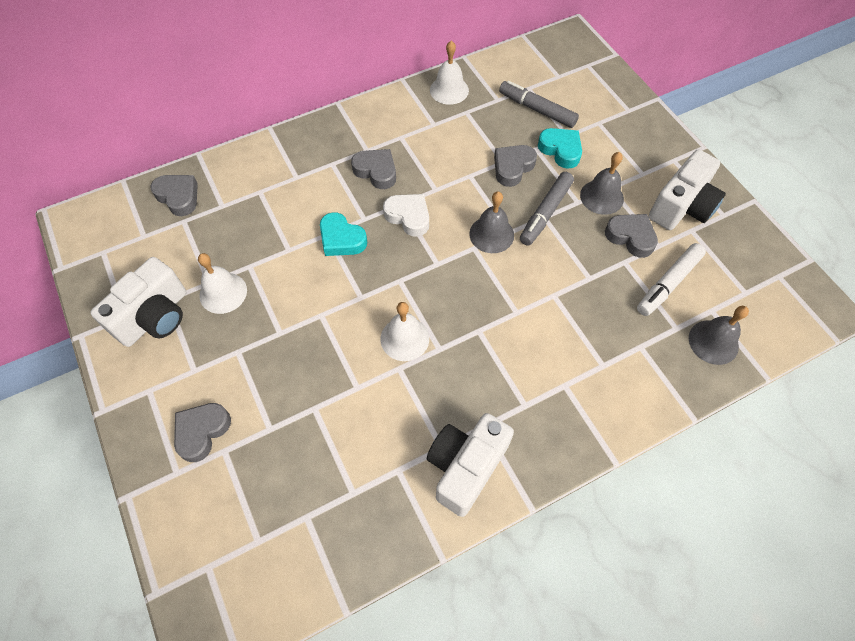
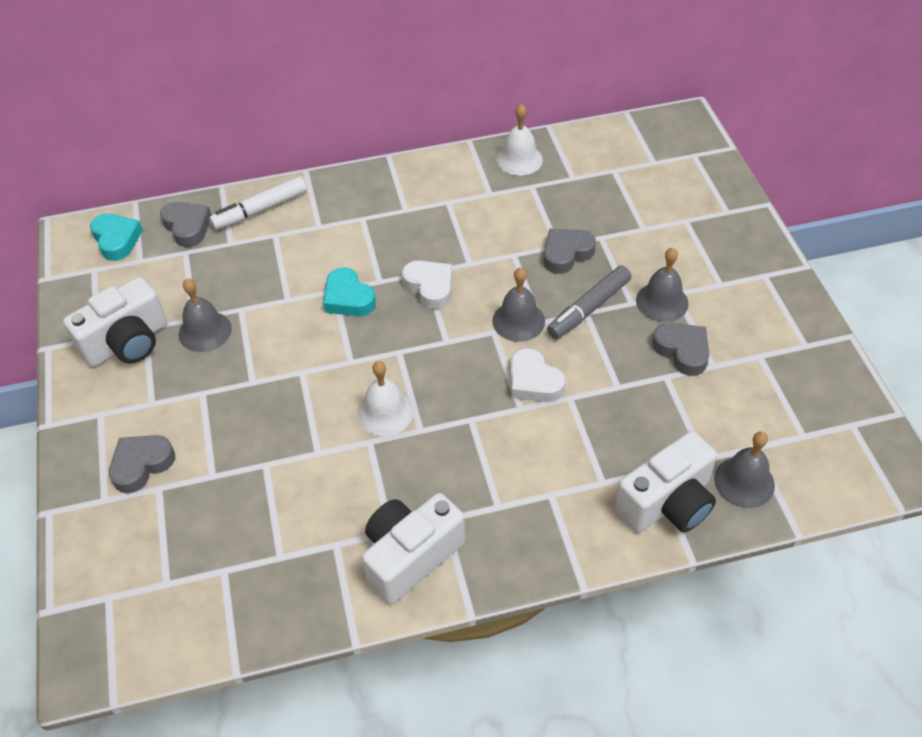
camera: 15 degrees right, 10 degrees down
(223, 293) = (205, 331): white bell -> grey bell
(376, 171) = (409, 234): grey heart -> none
(520, 286) = (533, 381): none -> white heart
(537, 109) = (616, 195): grey marker -> none
(560, 150) = (629, 243): turquoise heart -> turquoise heart (117, 240)
(668, 283) = (710, 409): white marker -> white marker (260, 210)
(682, 207) = (756, 328): white camera -> white camera (667, 503)

